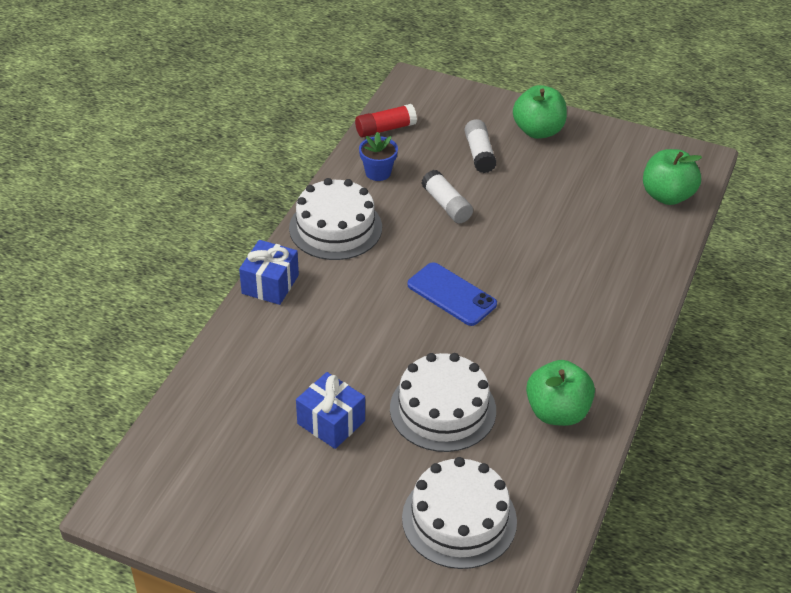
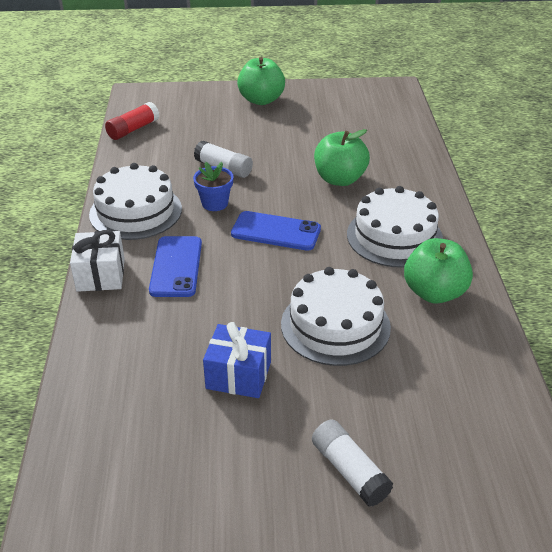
camera: 25 degrees left, 5 degrees down
(270, 284) = (101, 275): blue gift -> white gift
(339, 299) = (176, 266): none -> blue phone
(378, 172) = (147, 161): blue flower pot -> blue flower pot (215, 203)
(459, 519) = (422, 417): white cake -> white cake (394, 236)
(479, 154) = (225, 126): white glue stick -> white glue stick (349, 471)
(667, 196) = (392, 116): green apple -> green apple (339, 179)

